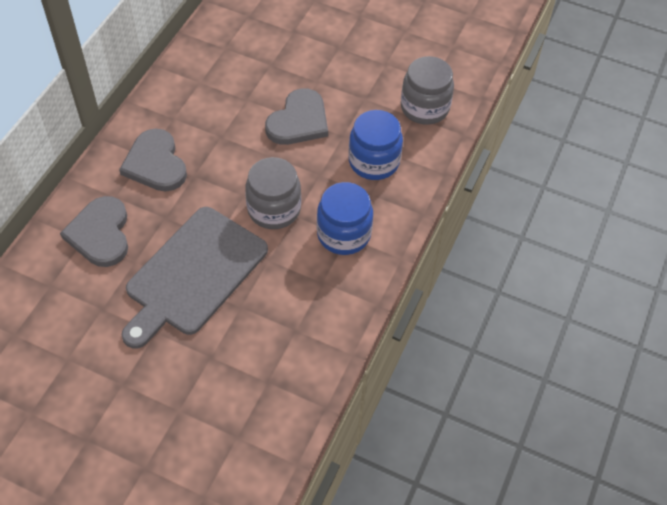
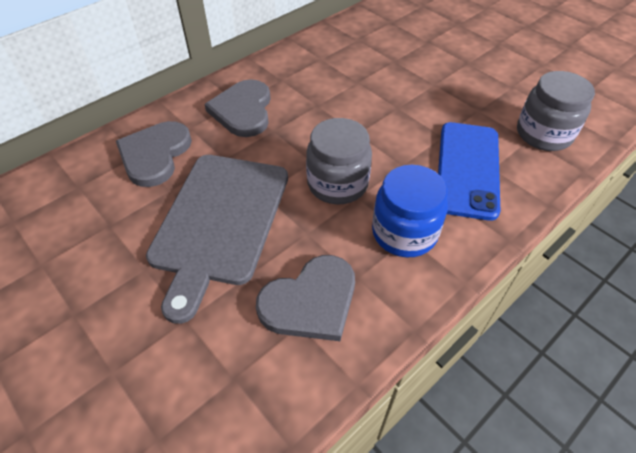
camera: 25 degrees right, 5 degrees down
(193, 274) = (219, 221): grey cutting board -> grey cutting board turned 45 degrees counterclockwise
(299, 121) = (401, 111): grey heart -> grey heart (310, 301)
(374, 161) = (468, 169): blue jar -> blue phone

